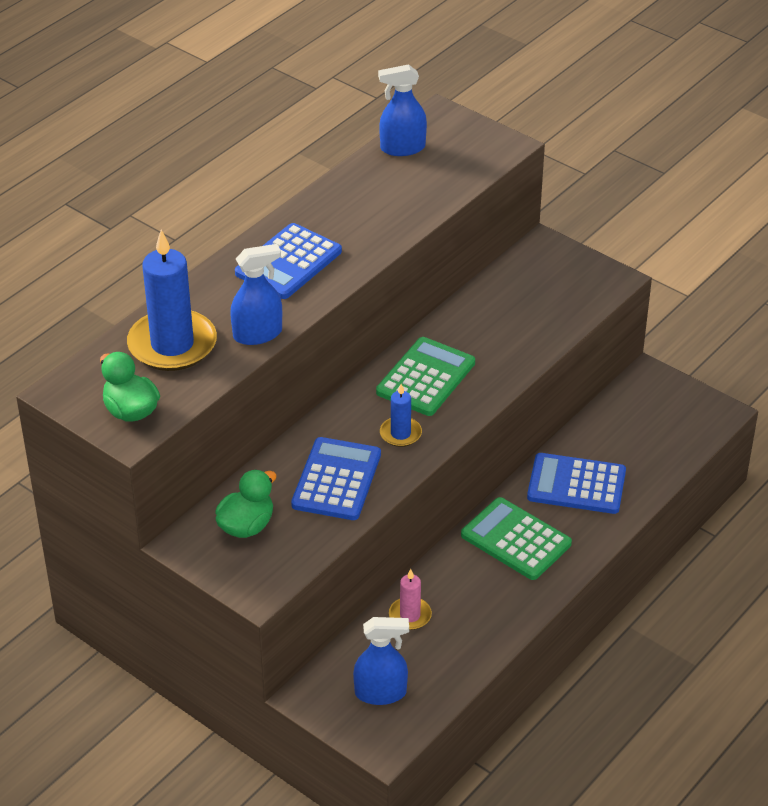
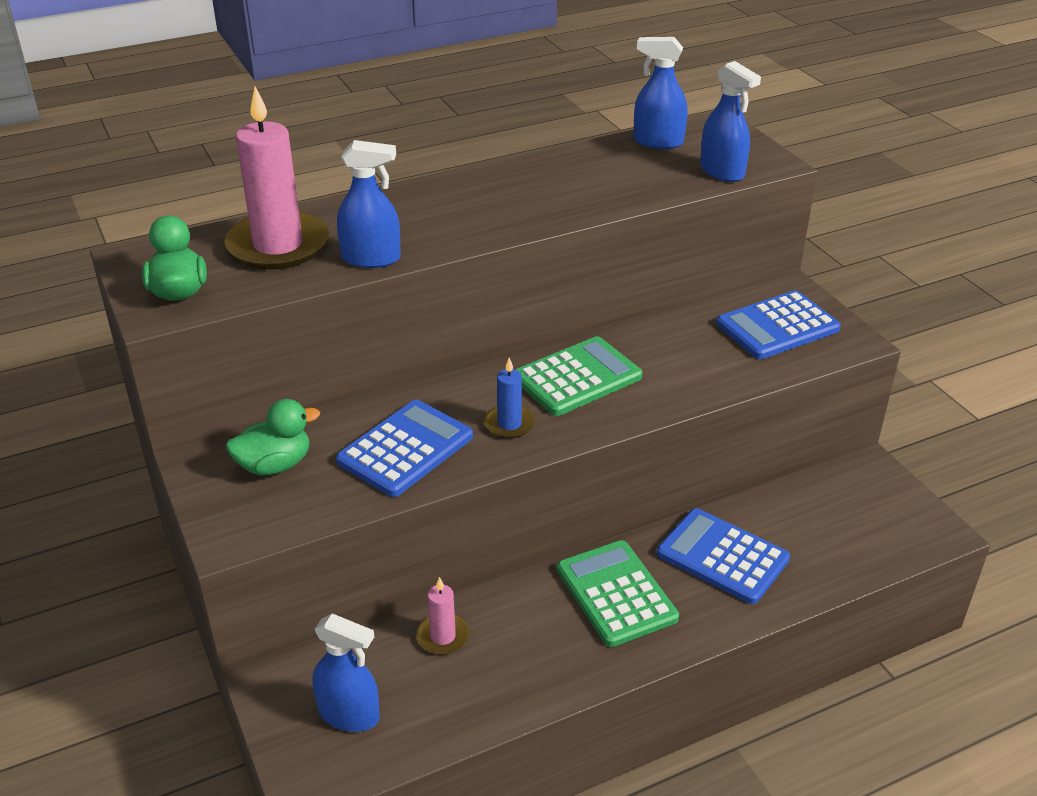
camera: 25 degrees right, 5 degrees down
(172, 344) = (278, 245): blue candle -> pink candle
(288, 262) = (459, 206): blue calculator -> blue calculator (777, 326)
(473, 166) = (722, 172): none -> blue spray bottle

